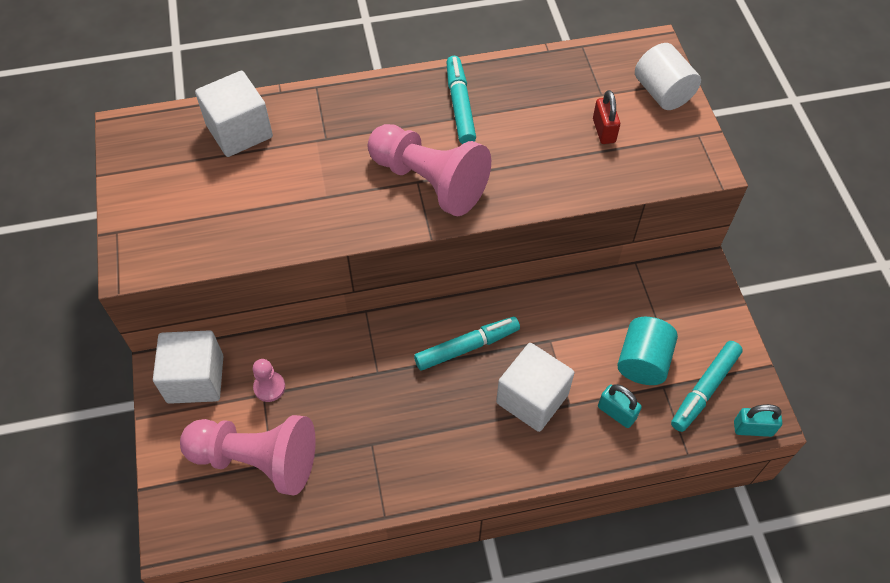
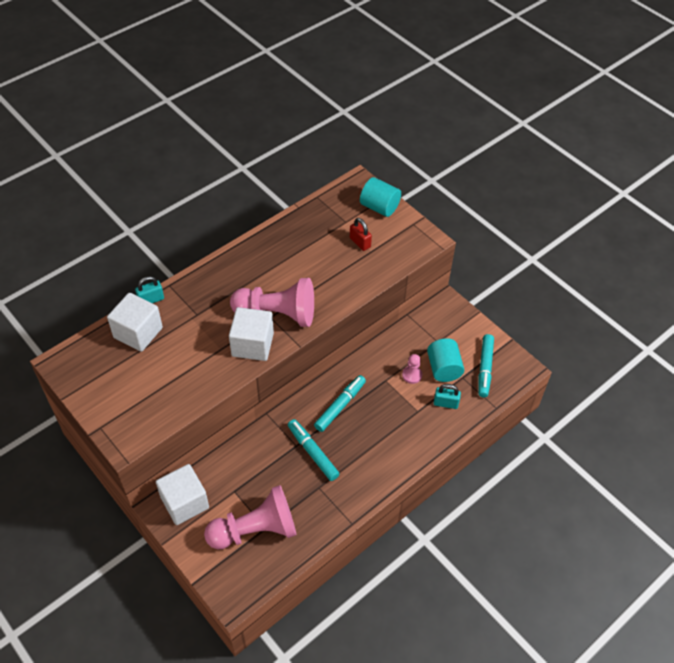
camera: 30 degrees left, 5 degrees down
(269, 387) = (235, 485): pink pawn -> pink pawn (412, 375)
(460, 105) = (267, 261): turquoise marker -> turquoise marker (313, 452)
(532, 398) = (395, 417): white cube -> white cube (252, 344)
(662, 93) = (379, 207): white cylinder -> turquoise cylinder
(753, 428) = (521, 378): turquoise padlock -> turquoise padlock (151, 300)

